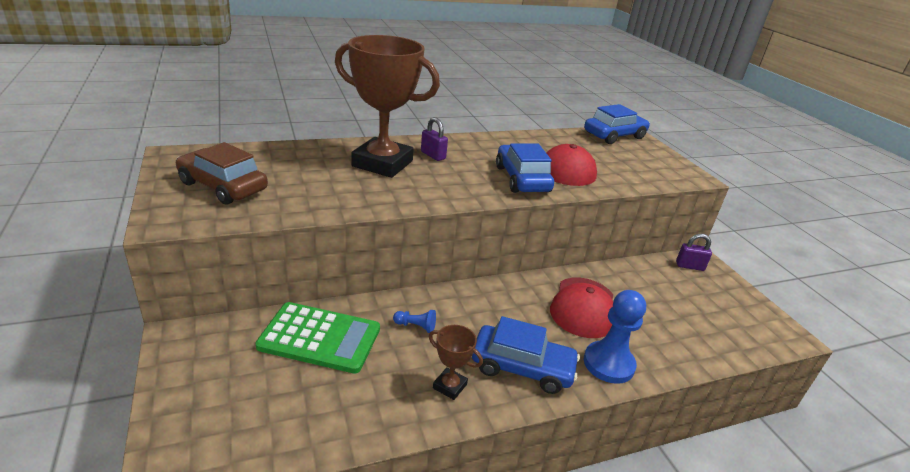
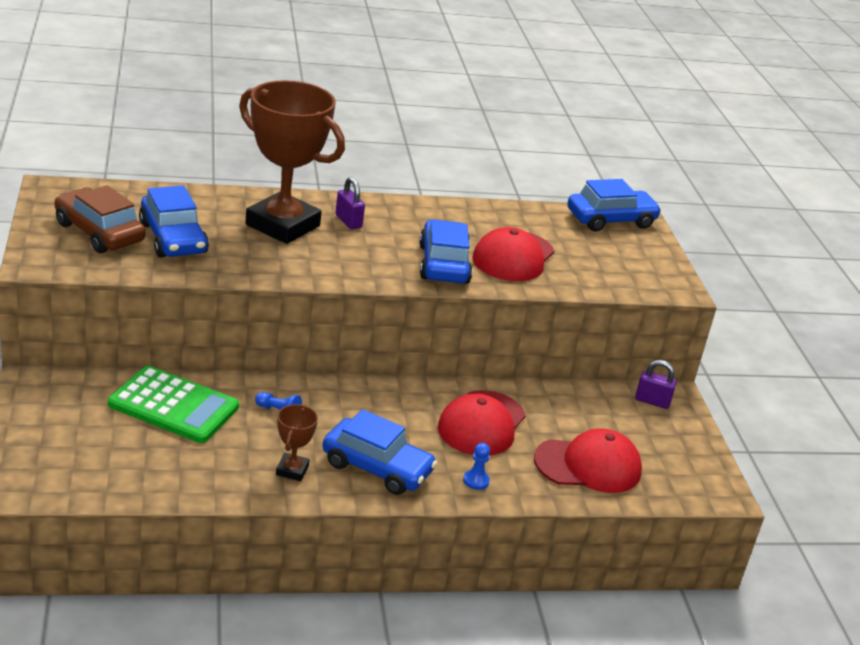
camera: 10 degrees right, 0 degrees up
(292, 184) = (173, 238): none -> blue car
(449, 386) = (292, 470): brown trophy -> brown trophy turned 60 degrees clockwise
(608, 364) = (476, 481): blue pawn -> blue pawn, size x0.47
(683, 330) = (588, 465): none -> red cap

